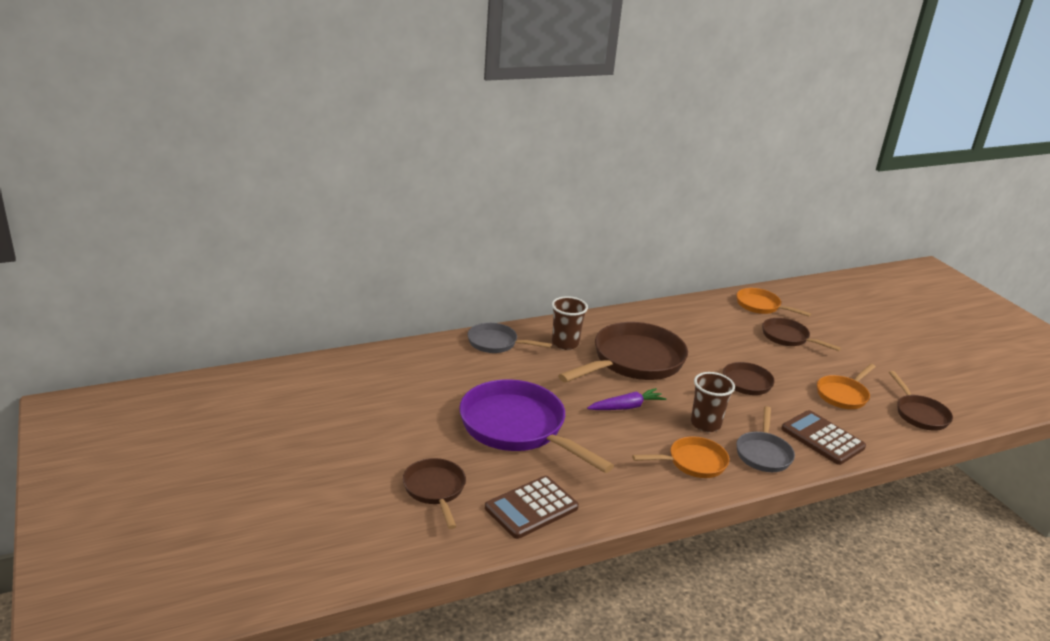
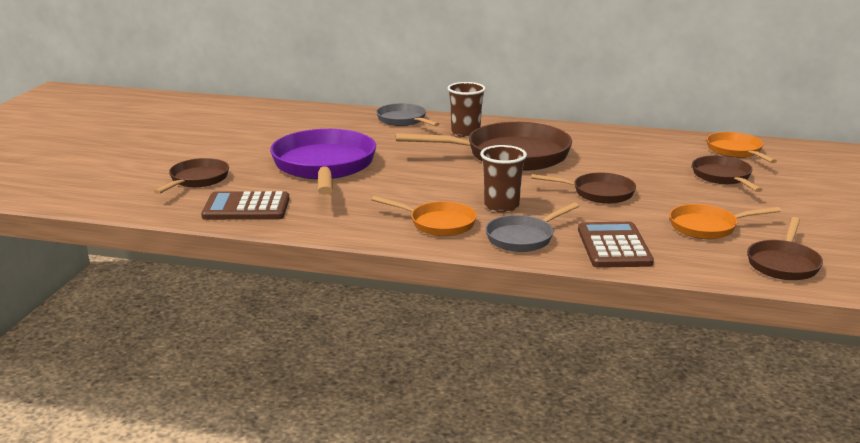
camera: 40 degrees right, 5 degrees down
(626, 407) = (444, 178): purple carrot -> none

